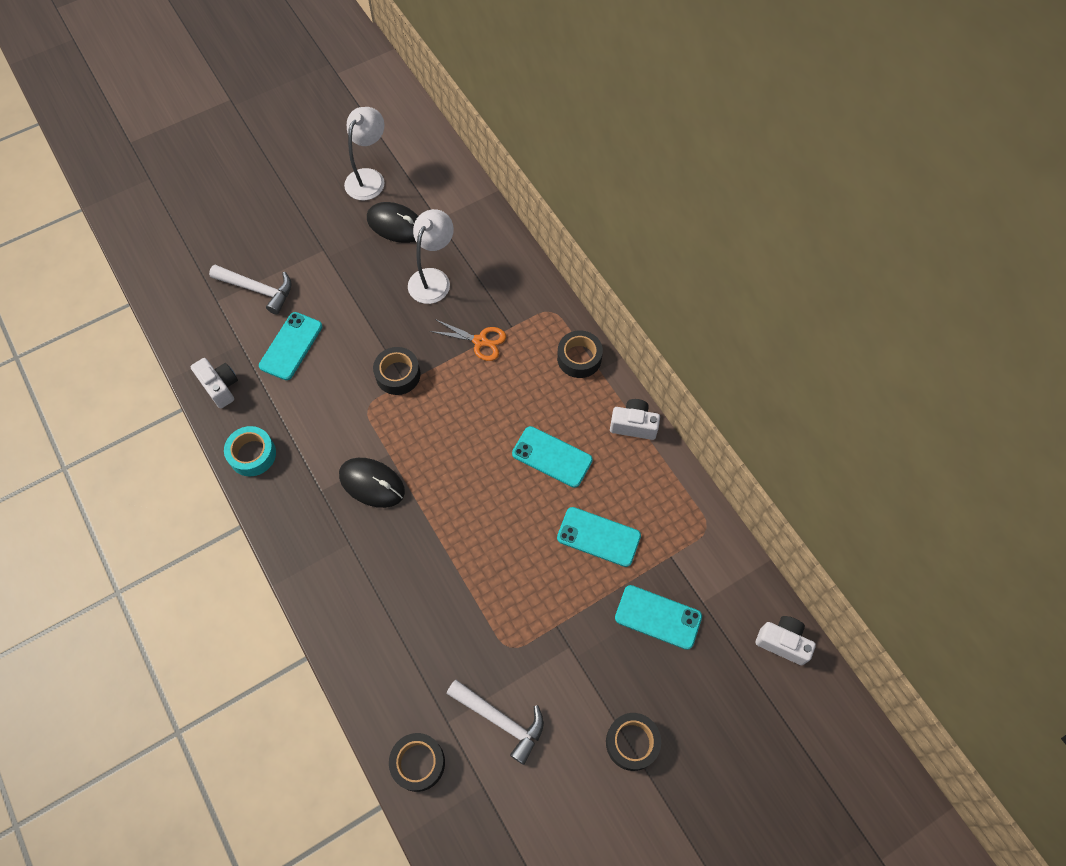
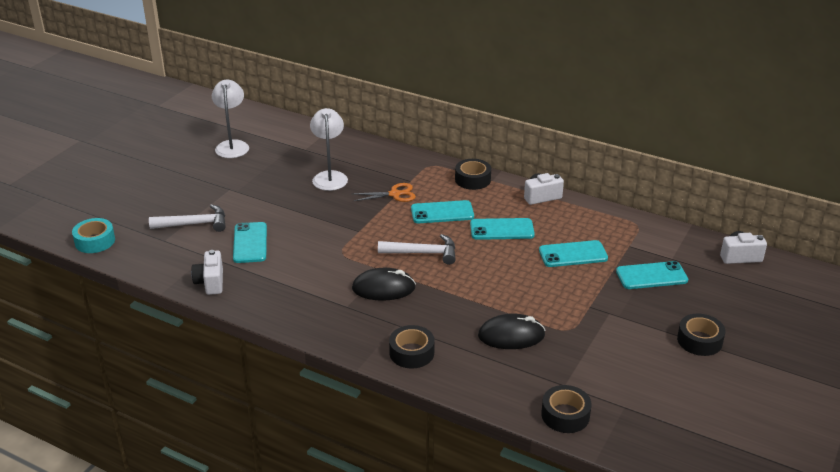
camera: 30 degrees left, 30 degrees down
(220, 387) = (210, 282): white camera -> white camera turned 120 degrees counterclockwise
(252, 454) = (272, 307): turquoise tape -> turquoise tape (95, 241)
(396, 225) = (276, 161): black mouse -> black mouse (511, 335)
(398, 375) = (349, 229): black tape -> black tape (411, 353)
(501, 720) = (601, 368): white hammer -> white hammer (423, 253)
(509, 397) = (442, 212): none -> turquoise phone

